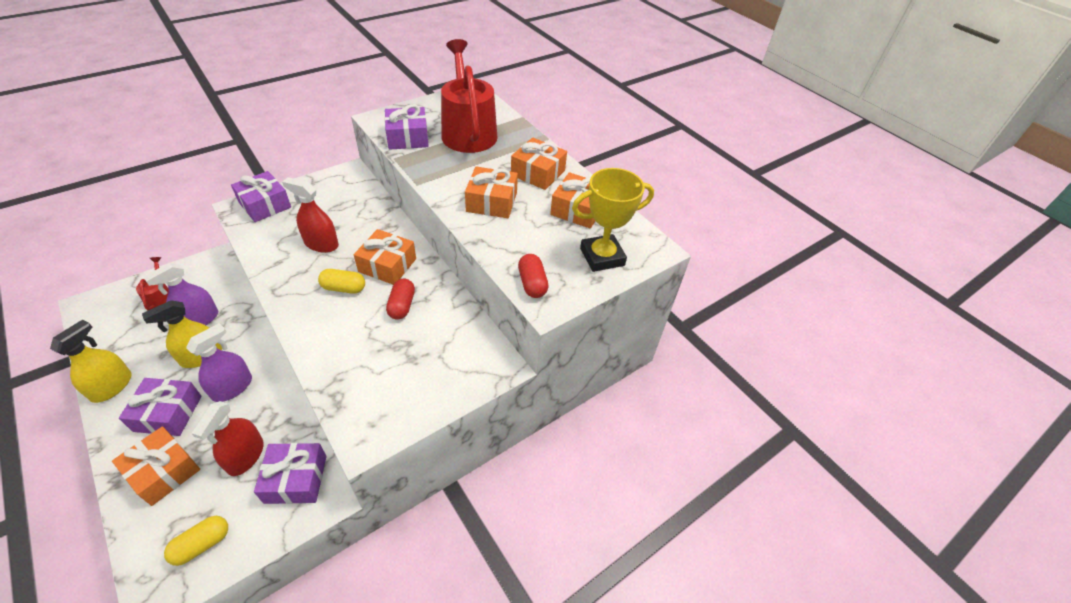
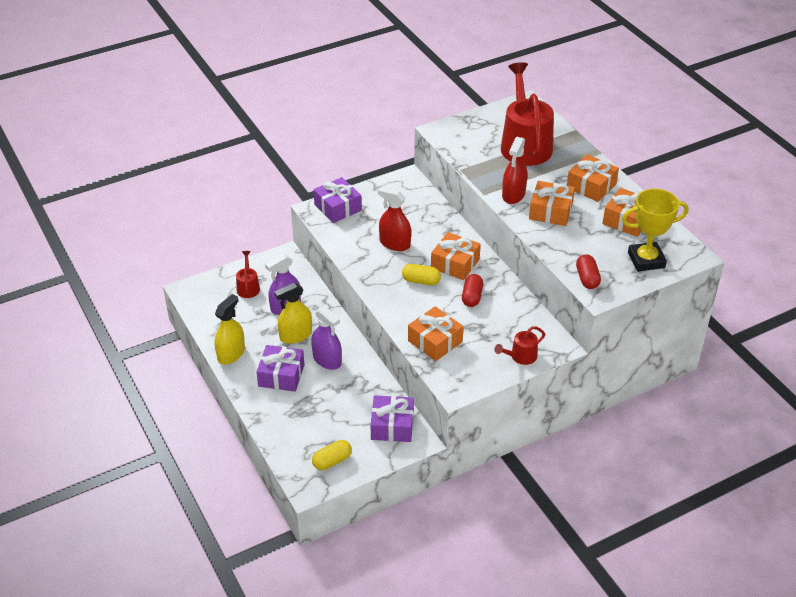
camera: 10 degrees right, 5 degrees down
(164, 471) = (290, 414): orange gift -> orange gift (435, 341)
(232, 387) = (327, 360): purple spray bottle -> purple spray bottle turned 90 degrees clockwise
(245, 456) = (350, 408): red spray bottle -> red spray bottle (513, 195)
(408, 138) = (470, 150): purple gift -> none
(454, 384) = (521, 356): none -> red watering can

